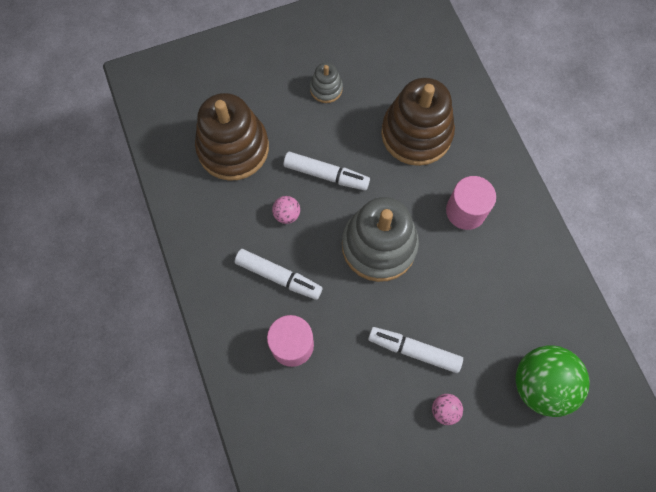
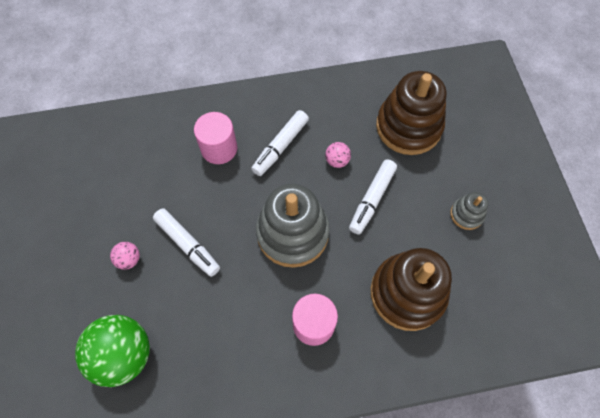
camera: 100 degrees right, 5 degrees down
(414, 351) = (187, 244): white marker -> white marker turned 105 degrees clockwise

